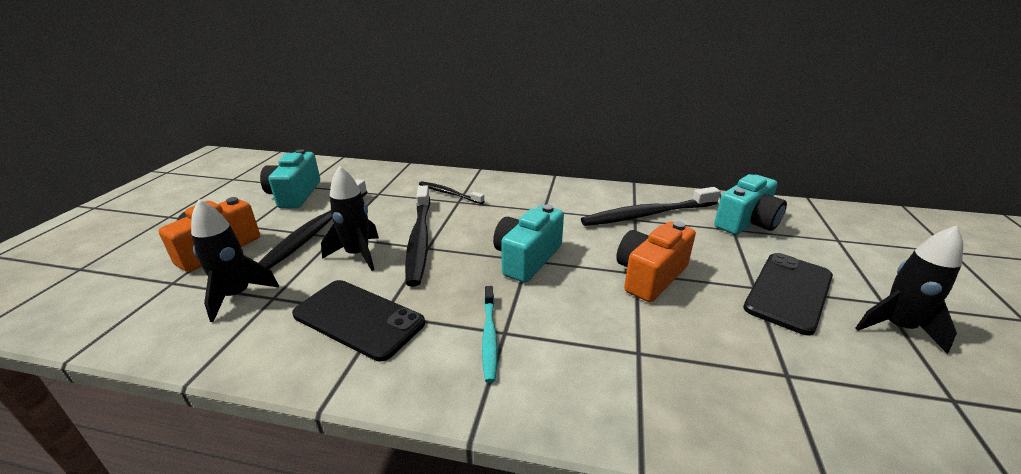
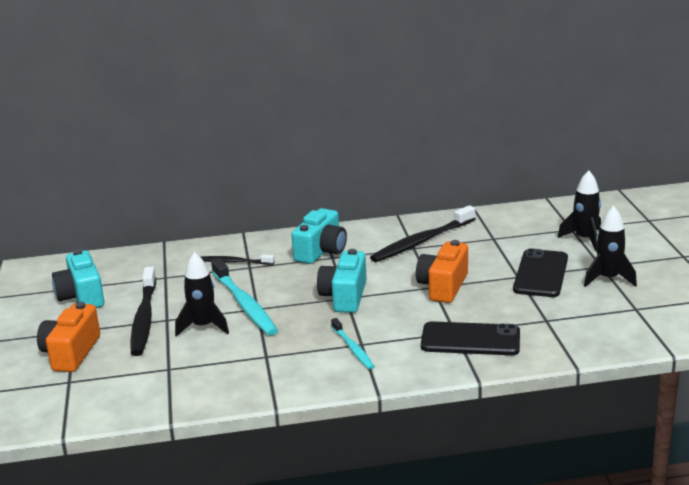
camera: 20 degrees left, 5 degrees down
(237, 295) = (137, 375): black rocket -> black rocket (584, 239)
(358, 319) = (250, 363): black phone -> black phone (470, 340)
(419, 240) = (245, 305): black toothbrush -> turquoise toothbrush
(746, 222) = (502, 230): turquoise camera -> turquoise camera (321, 251)

